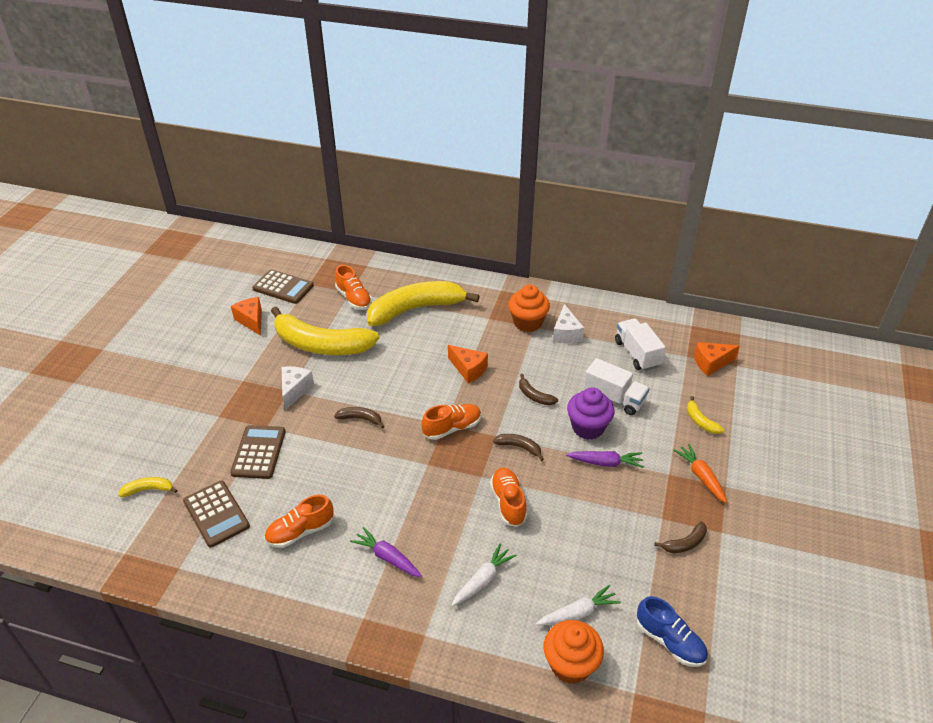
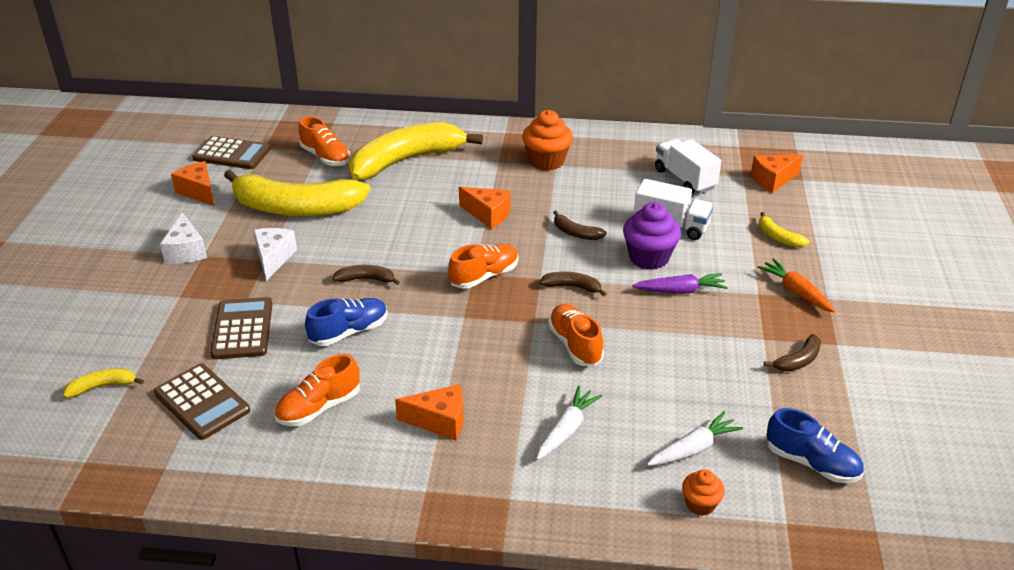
camera: 10 degrees left, 5 degrees down
(337, 466) = (349, 332): none -> blue shoe
(387, 557) = (439, 421): purple carrot -> orange cheese
(566, 333) = (595, 167): white cheese -> white cheese (186, 251)
(570, 664) = (700, 504): orange cupcake -> orange cupcake, size x0.56

